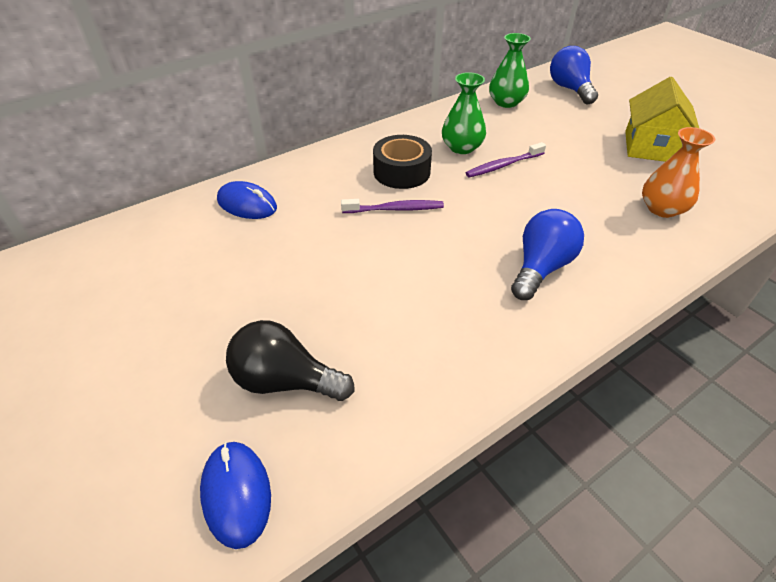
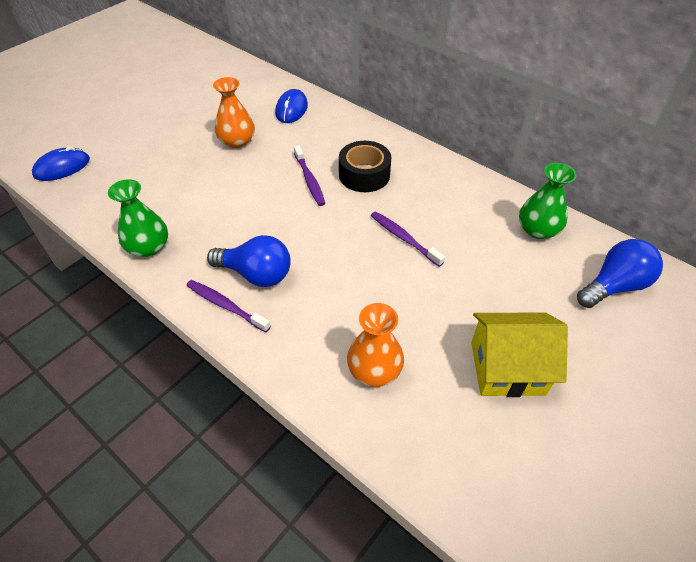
camera: 75 degrees right, 5 degrees up
(285, 381) = (132, 166): black light bulb -> none
(287, 259) = (237, 141): none -> orange vase
(462, 147) = (422, 206): green vase -> green vase (148, 247)
(587, 296) = (226, 306): none -> purple toothbrush

